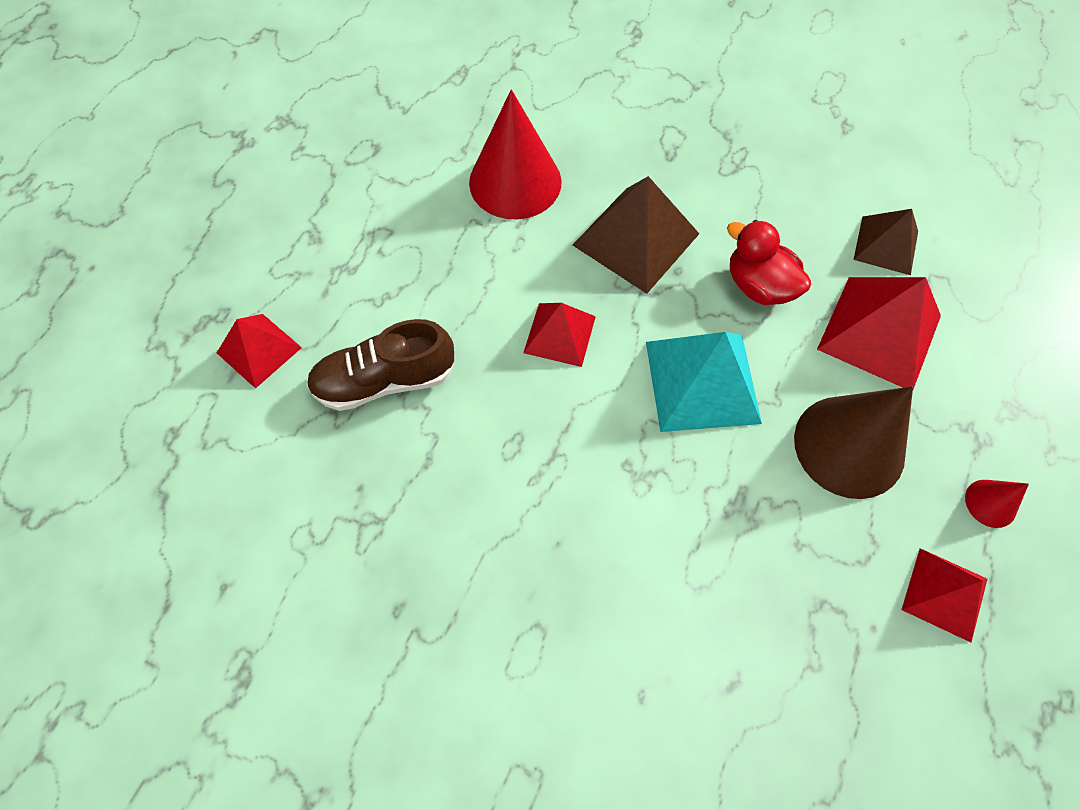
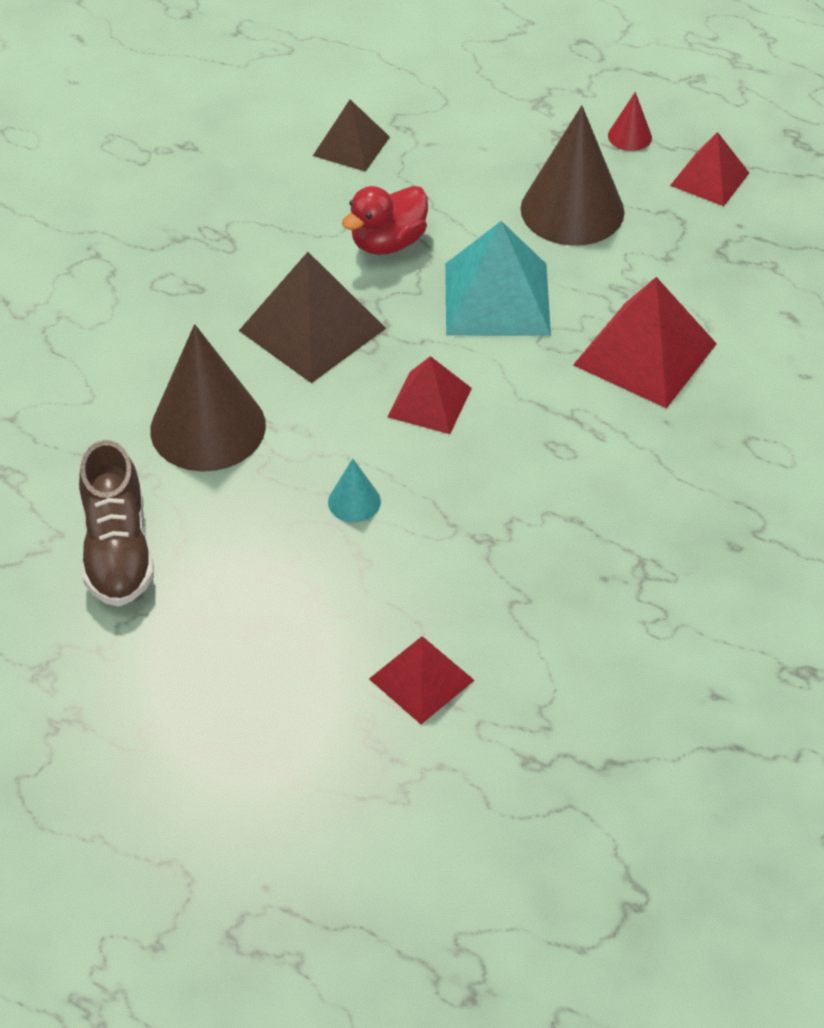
camera: 85 degrees left, 15 degrees down
(385, 380) = (474, 555): brown shoe -> brown shoe (118, 550)
(442, 288) = (354, 501): none -> turquoise cone
(515, 182) = (208, 427): red cone -> brown cone
(879, 332) = (453, 169): red pyramid -> red pyramid (645, 354)

